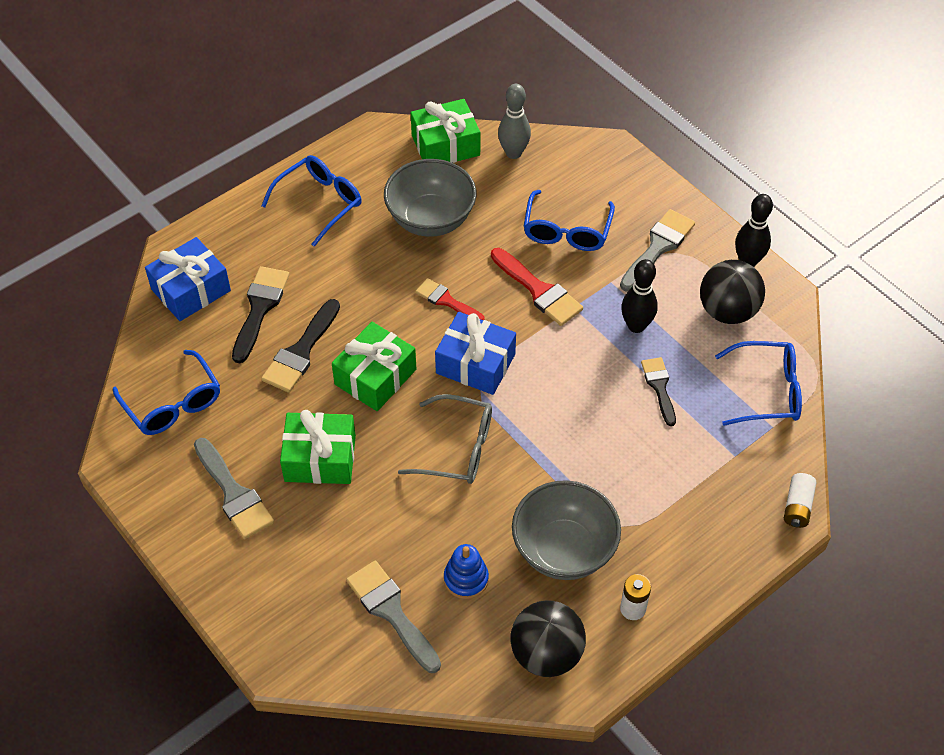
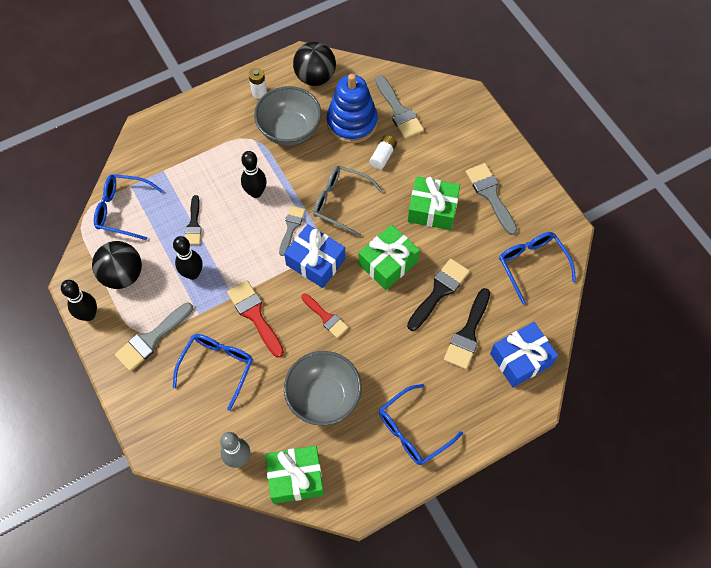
camera: 170 degrees left, 10 degrees up
(466, 579) = (352, 122): blue stacking toy -> blue stacking toy, size x1.87
(521, 403) = (291, 227): none -> grey brush
(586, 444) = (256, 192): none -> black bowling pin
(797, 506) = (139, 133): white battery -> white battery (383, 156)

